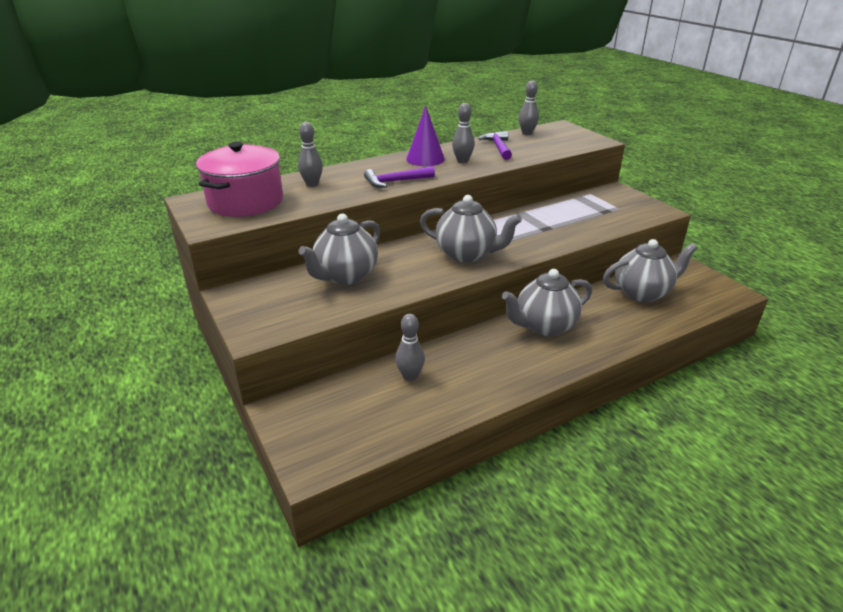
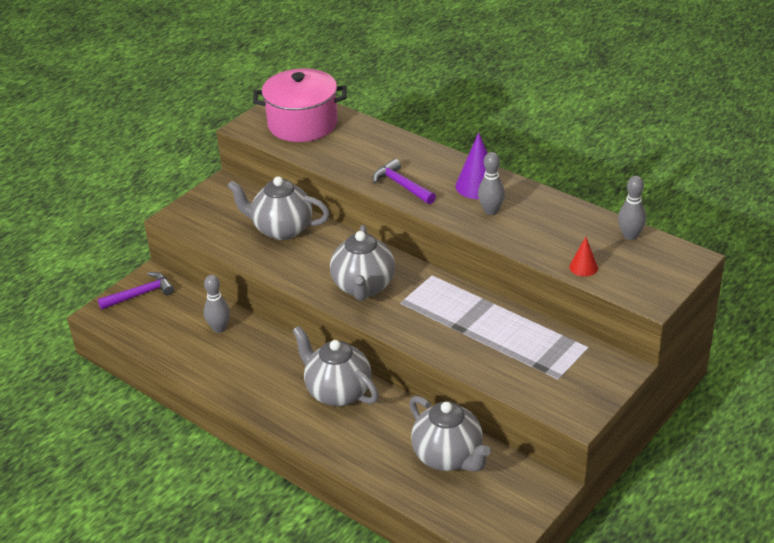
camera: 70 degrees right, 5 degrees up
(312, 184) = (362, 142): grey bowling pin -> none
(498, 147) = (557, 225): purple hammer -> purple hammer (140, 294)
(552, 149) = (583, 267): none -> red cone

